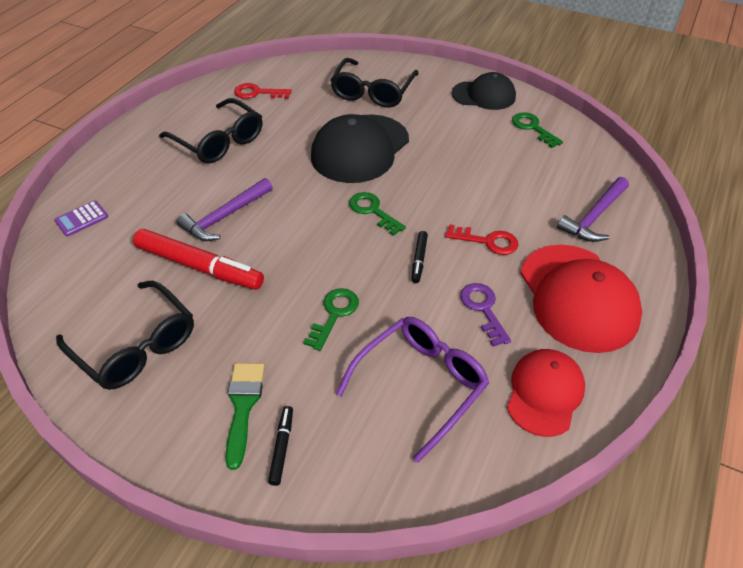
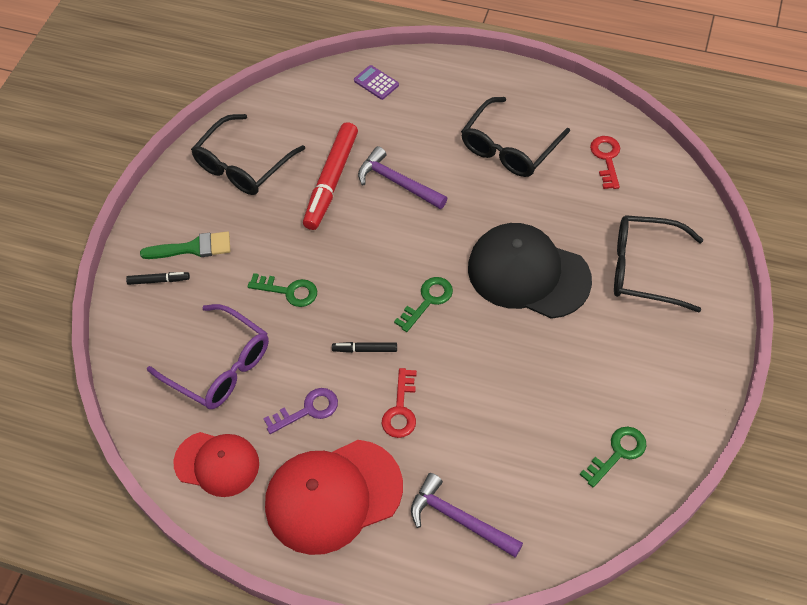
camera: 85 degrees right, 10 degrees up
(484, 95) = (676, 393): black cap -> none

